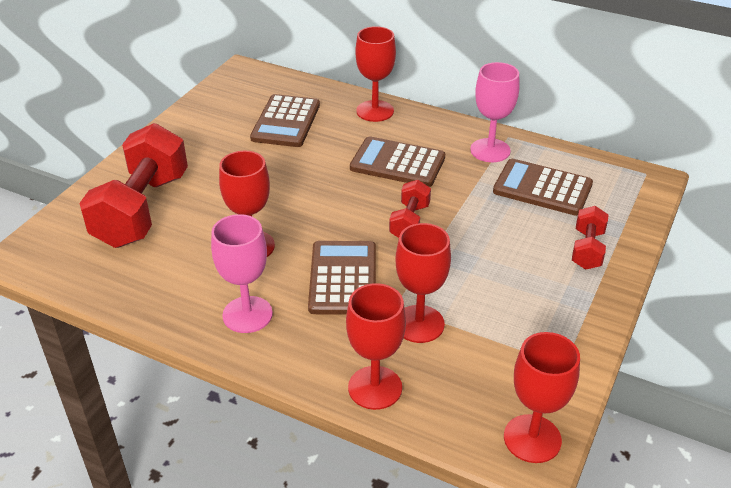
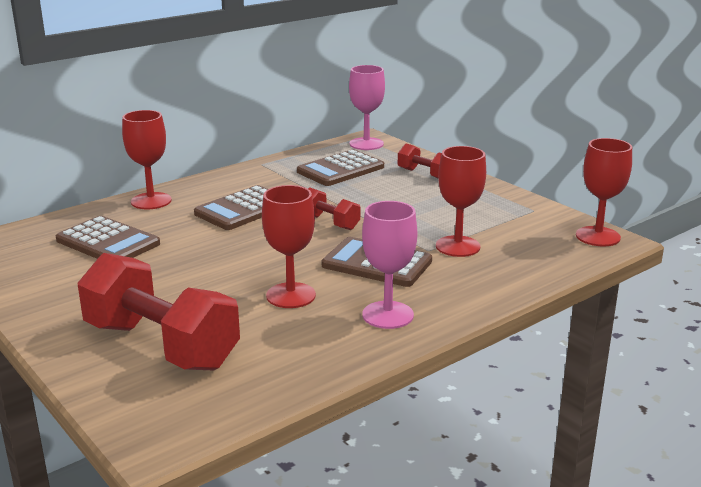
camera: 65 degrees left, 15 degrees down
(375, 388) = (517, 278): red goblet -> none
(490, 150) = (271, 174): pink goblet -> pink goblet (366, 144)

